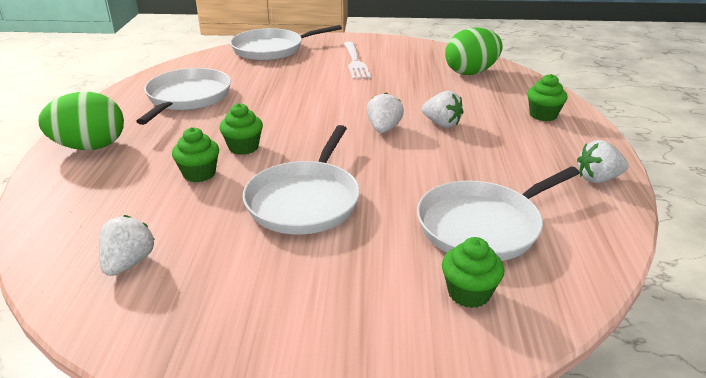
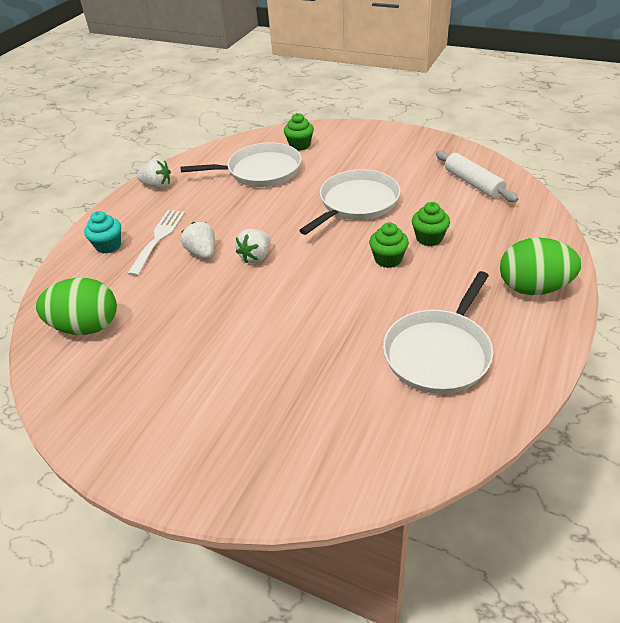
camera: 155 degrees left, 10 degrees up
(129, 263) = (473, 183): white strawberry -> white rolling pin
(271, 49) = (293, 470): white pan -> none
(355, 62) = (196, 388): white fork -> white fork (158, 239)
(543, 115) = (108, 246): green cupcake -> turquoise cupcake

